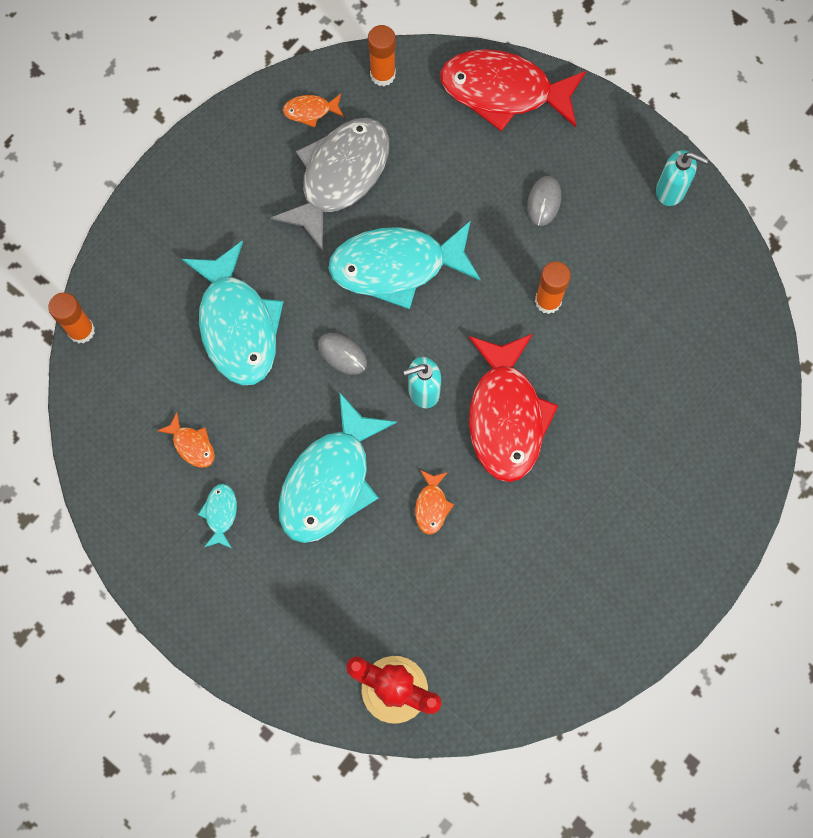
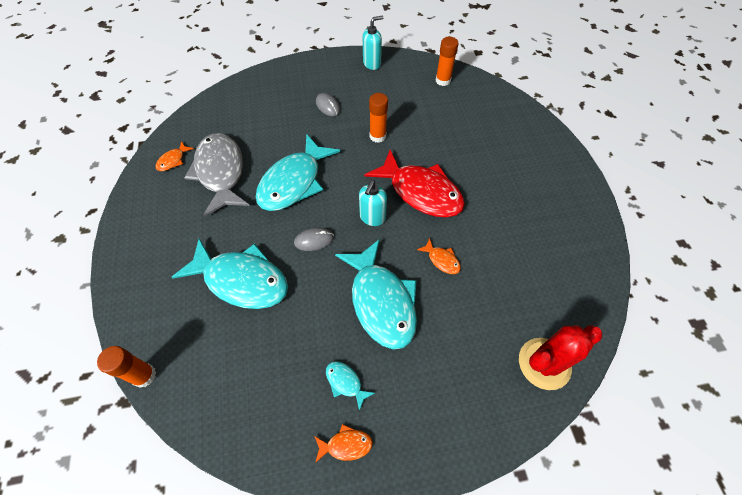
camera: 50 degrees left, 15 degrees down
(192, 445) = (285, 365): orange fish -> orange fish (346, 445)
(382, 74) = (194, 121): orange glue stick -> orange glue stick (443, 80)
(504, 91) = (260, 85): red fish -> none

